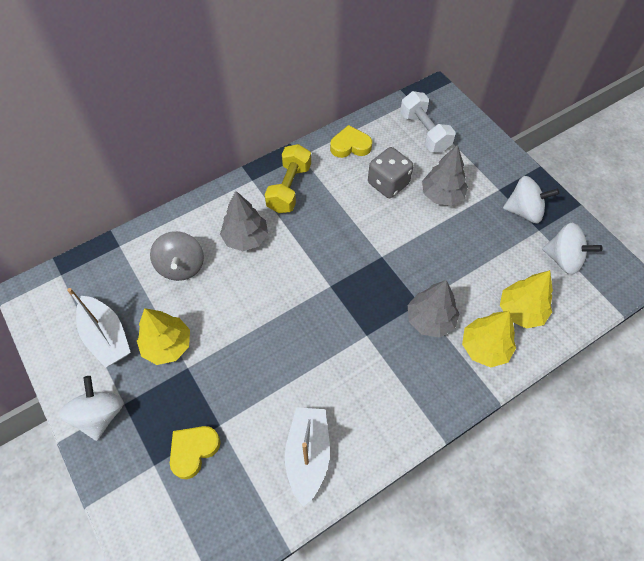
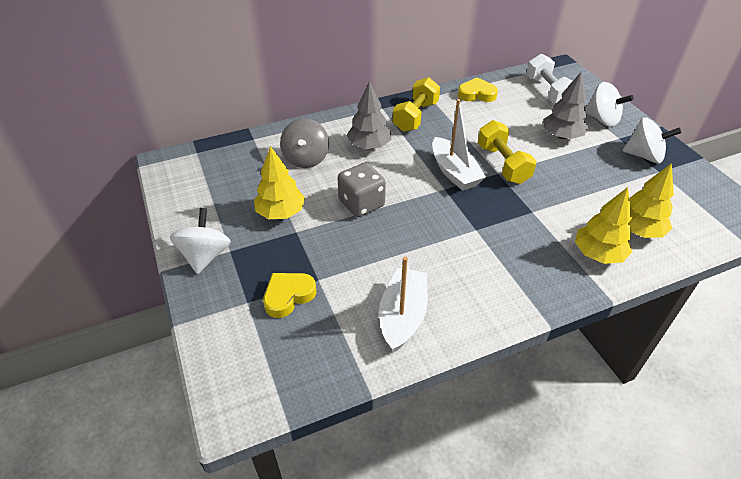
camera: 10 degrees right, 15 degrees down
(106, 337) = (226, 200): white boat -> white boat (454, 172)
(385, 243) = (503, 164): none -> yellow dumbbell
(388, 183) = (510, 123): grey dice -> grey dice (361, 204)
(430, 320) = (542, 225): grey tree -> none
(563, 259) = (684, 195): white spinning top -> white spinning top (602, 119)

